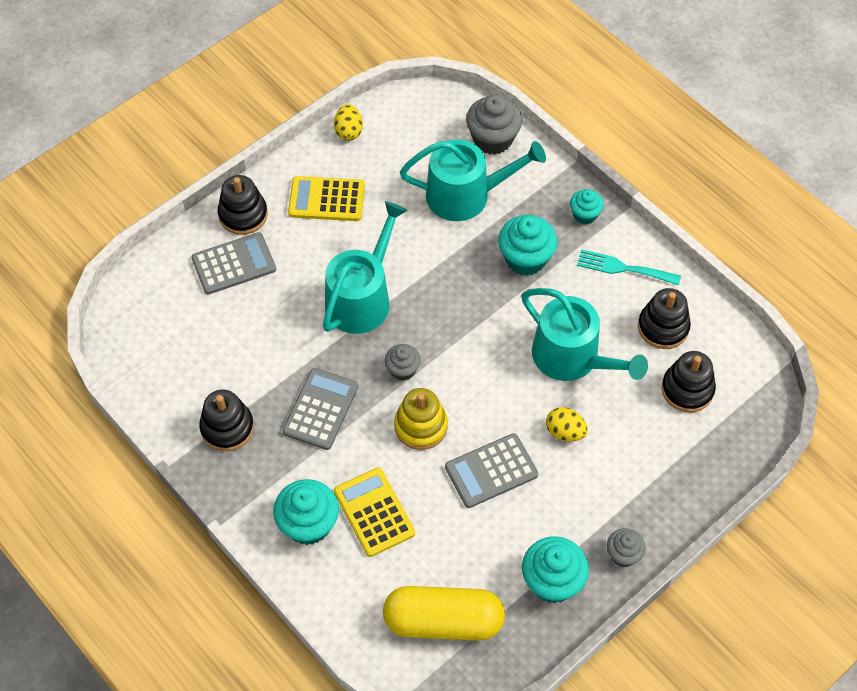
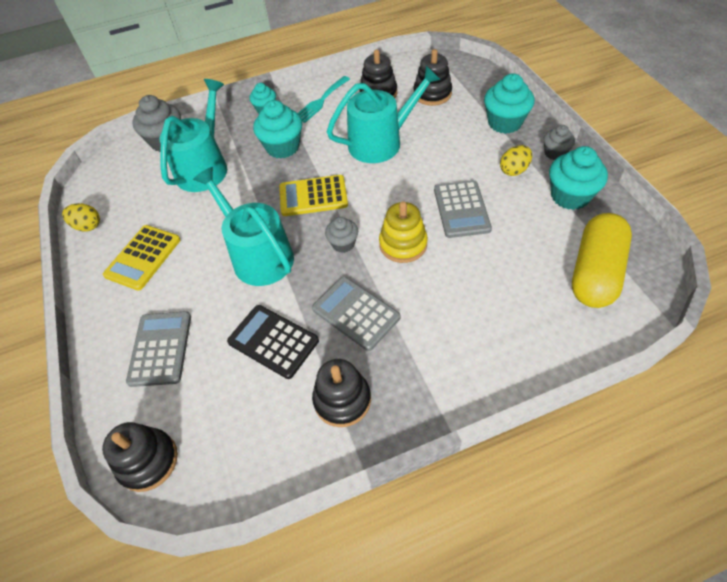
camera: 65 degrees left, 5 degrees down
(243, 215) = (112, 327): black stacking toy -> black stacking toy (148, 461)
(268, 351) = (273, 341): none -> black calculator
(308, 524) = (474, 352): turquoise cupcake -> turquoise cupcake (504, 123)
(374, 512) = (476, 297): yellow calculator -> yellow calculator (313, 196)
(565, 432) = (442, 160): yellow egg -> yellow egg (514, 170)

